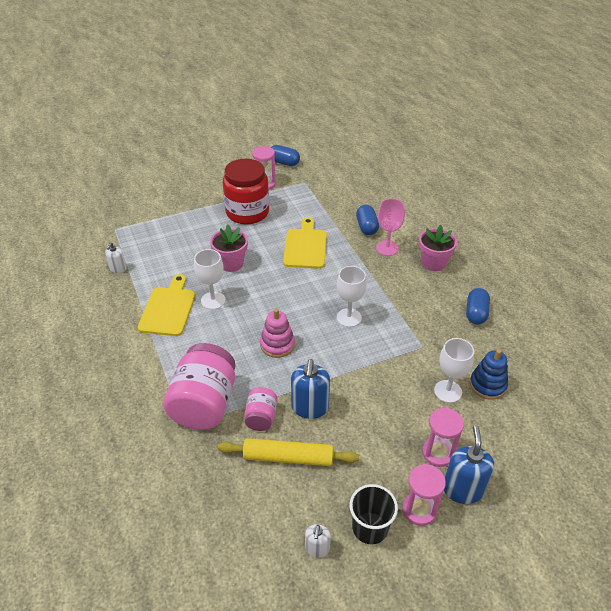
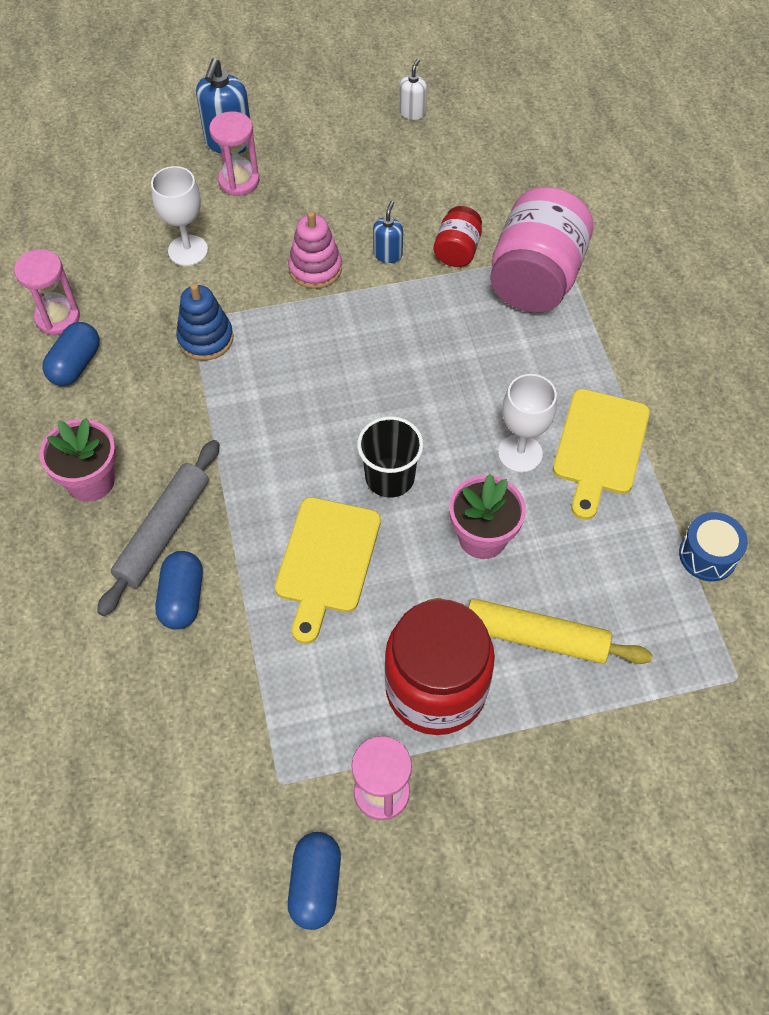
camera: 170 degrees left, 15 degrees up
(118, 269) = (707, 555): white soap dispenser -> blue drum
(261, 417) = (457, 251): pink jar -> red jar
(277, 344) = (418, 354): pink stacking toy -> pink stacking toy (315, 268)
(284, 162) = (315, 884): blue capsule -> blue capsule turned 60 degrees clockwise
(288, 457) = (428, 200): yellow rolling pin -> yellow rolling pin (535, 637)
(310, 407) = (388, 254): blue soap dispenser -> blue soap dispenser, size x0.56
(349, 317) = (290, 386): white goblet -> none
(370, 528) = (349, 122): black cup -> black cup (390, 477)
(387, 248) = (163, 532): pink goblet -> grey rolling pin
(419, 510) = (288, 130): pink hourglass -> pink hourglass (58, 318)
(487, 385) = (127, 252): blue stacking toy -> blue stacking toy (206, 338)

